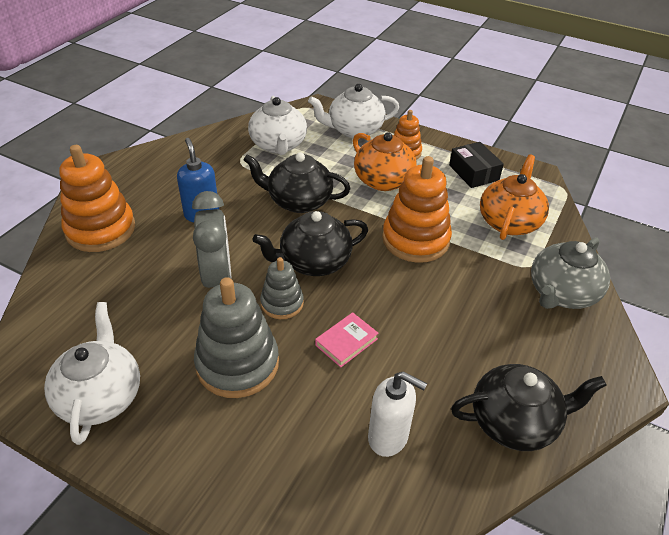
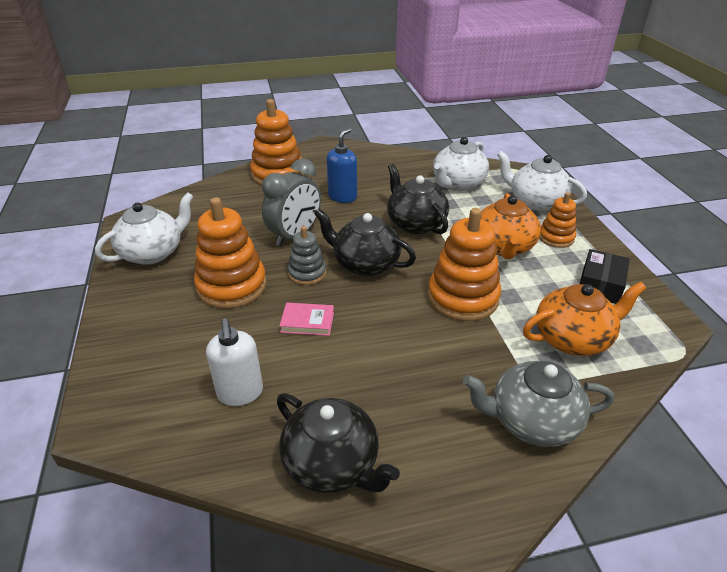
camera: 50 degrees right, 5 degrees down
(237, 364) = (232, 286): grey stacking toy -> orange stacking toy

